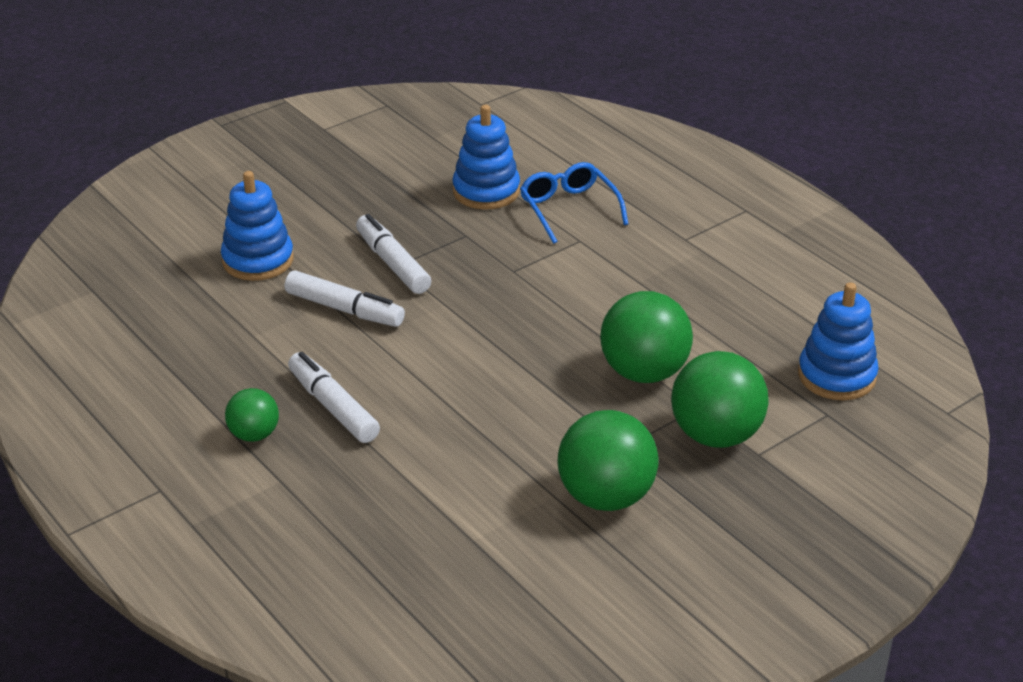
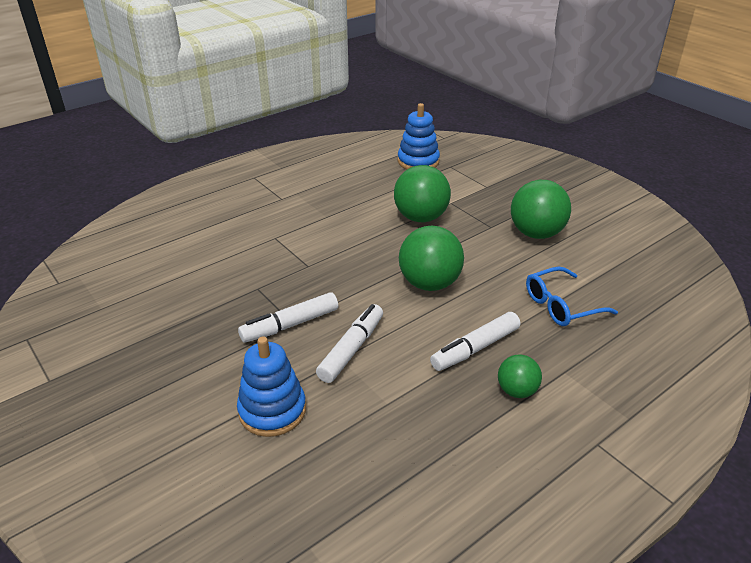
camera: 90 degrees left, 0 degrees up
(486, 191) = (198, 278): blue stacking toy -> none
(568, 209) = (234, 241): blue glasses -> blue glasses (561, 305)
(716, 435) = (474, 197): green ball -> green ball (429, 283)

